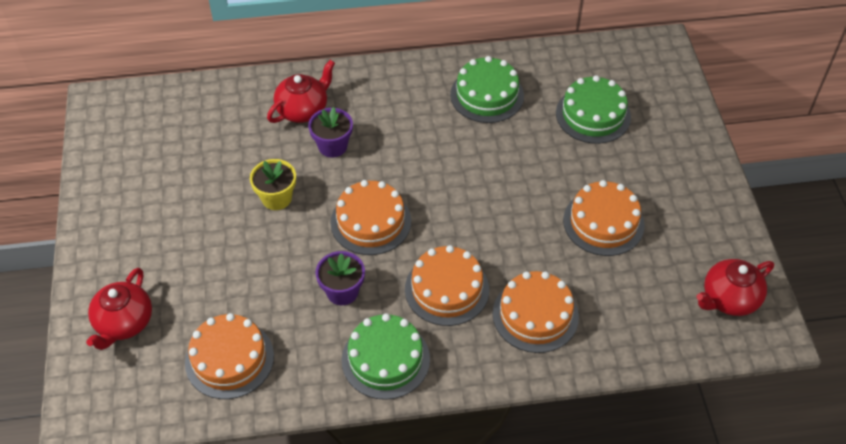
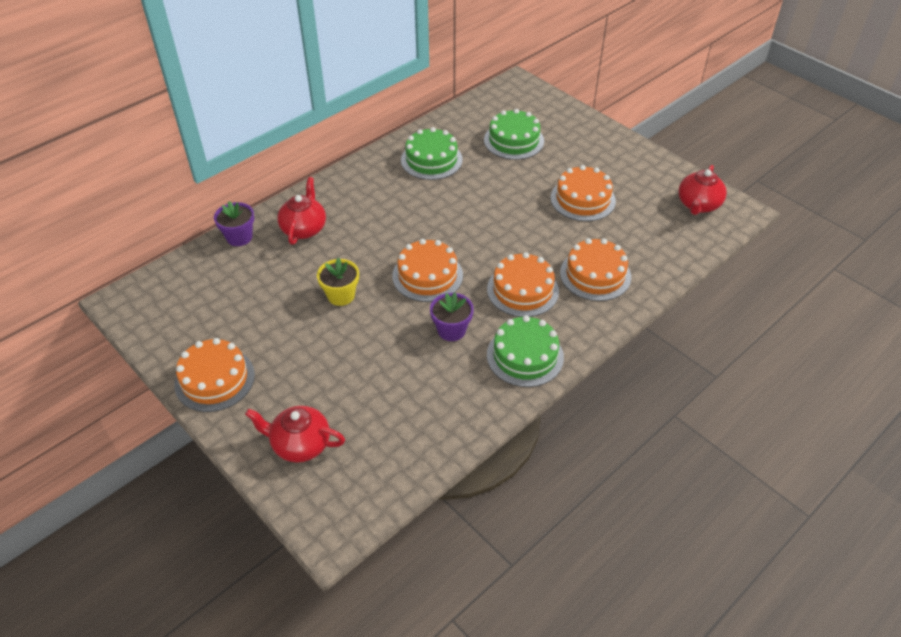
camera: 35 degrees left, 5 degrees down
(124, 323) = (300, 444): red teapot -> red teapot turned 120 degrees clockwise
(229, 359) = (411, 420): orange cake -> orange cake (214, 379)
(332, 146) = (351, 241): purple flower pot -> purple flower pot (239, 237)

